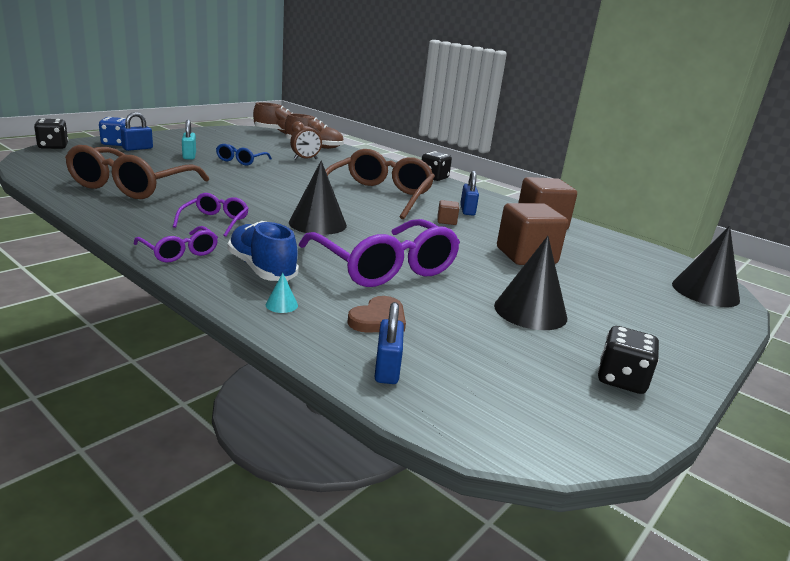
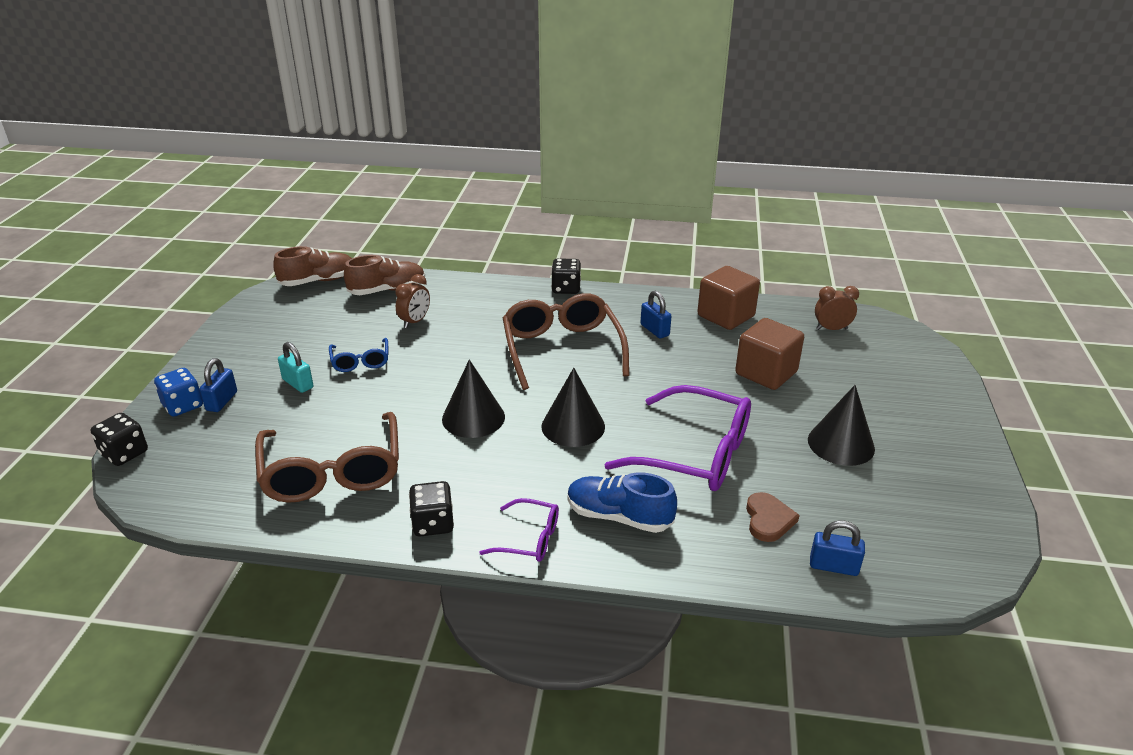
camera: 30 degrees left, 10 degrees up
(215, 221) = (491, 478): purple glasses -> none
(281, 305) = (691, 549): turquoise cone -> none
(387, 369) = (833, 566): blue padlock -> blue padlock turned 45 degrees counterclockwise
(446, 221) = (659, 358): brown cube -> none
(621, 379) = (955, 482): black dice -> black dice (433, 523)
(634, 258) = (831, 329): none -> brown clock
(705, 292) = (909, 347): black cone -> black cone (473, 418)

